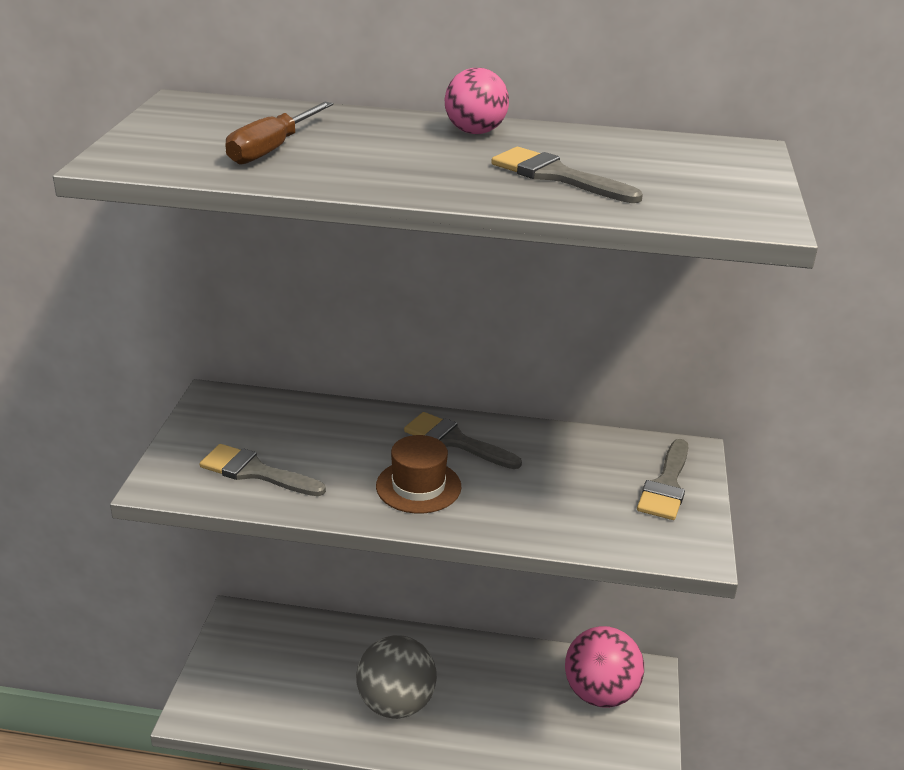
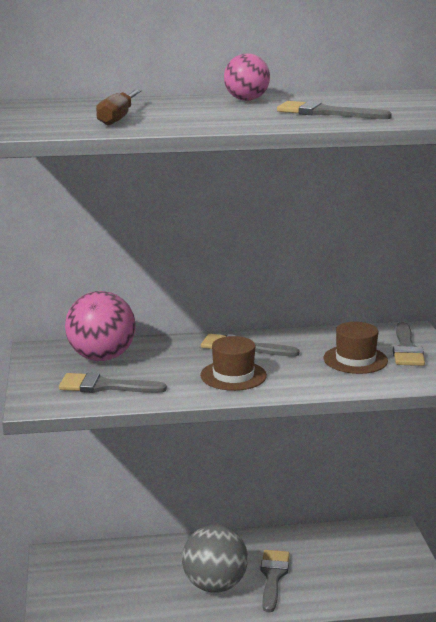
camera: 15 degrees left, 10 degrees down
(469, 708) = (273, 576): none -> grey brush
(588, 491) = (355, 360): none -> brown hat
(600, 693) = (366, 547): pink ball -> pink ball (102, 357)

